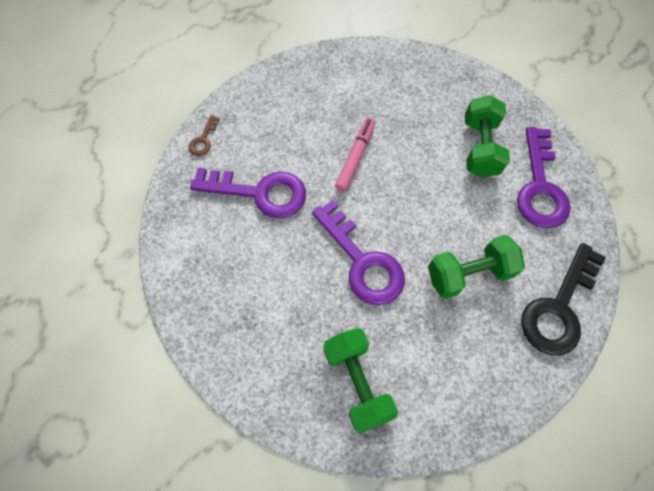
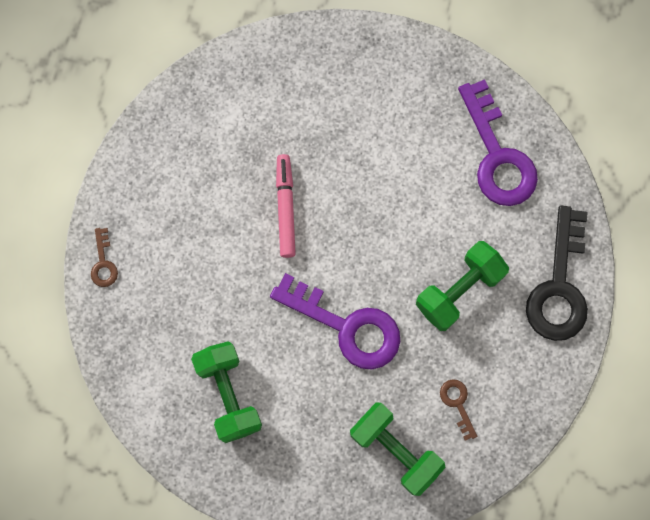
camera: 25 degrees left, 10 degrees up
(259, 192) = (201, 298): purple key -> none
(429, 367) = (457, 404): none -> brown key
(479, 148) = (417, 134): green dumbbell -> green dumbbell (229, 394)

